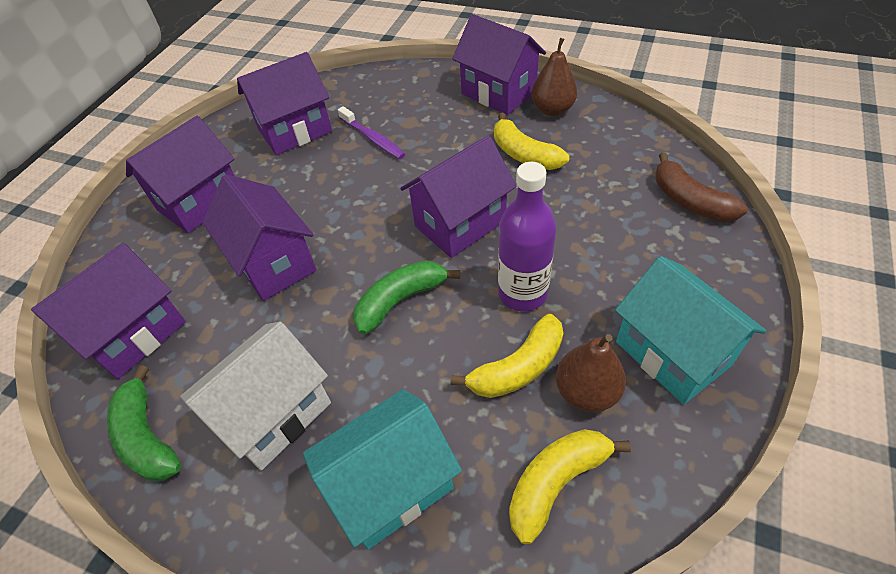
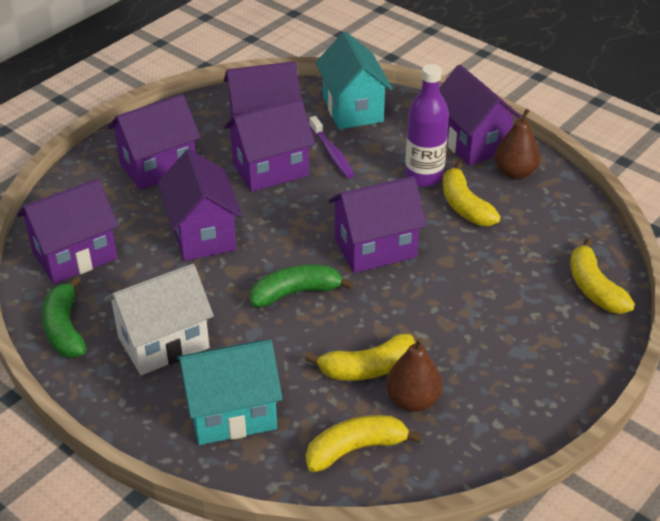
camera: 15 degrees right, 10 degrees down
(319, 172) = (270, 170): none -> purple house
(522, 293) = (400, 317): purple bottle -> purple bottle (424, 176)
(672, 353) = (499, 396): turquoise house -> turquoise house (352, 109)
(689, 201) = (594, 288): brown banana -> yellow banana

